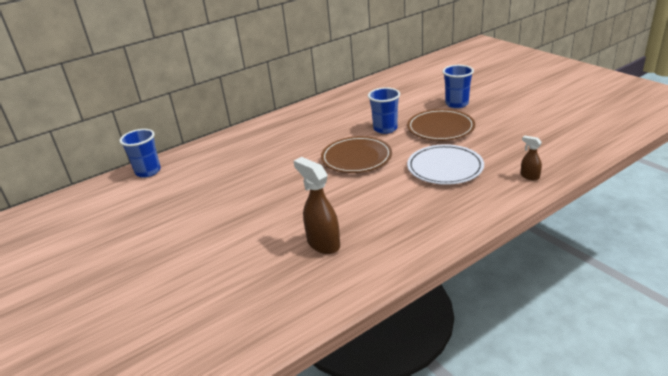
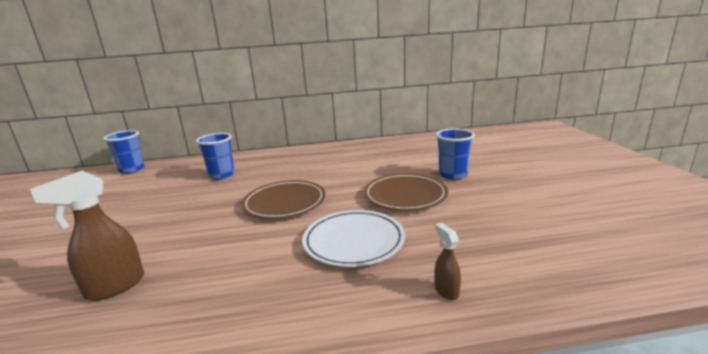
camera: 25 degrees right, 10 degrees down
(323, 244) = (114, 287): brown spray bottle -> brown spray bottle turned 120 degrees counterclockwise
(385, 129) = (349, 182): blue cup -> blue cup (222, 175)

